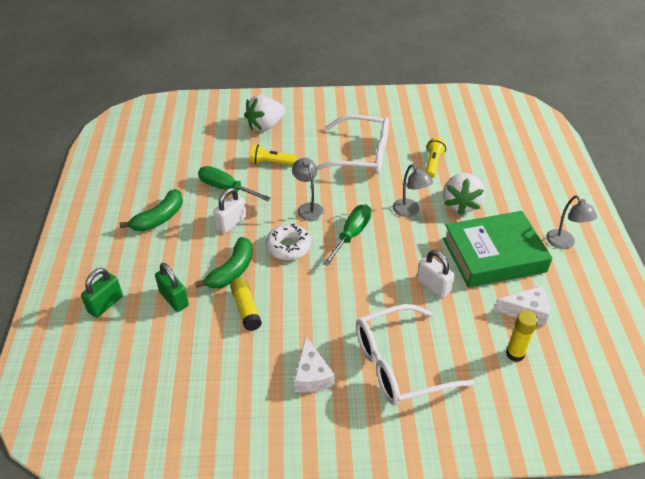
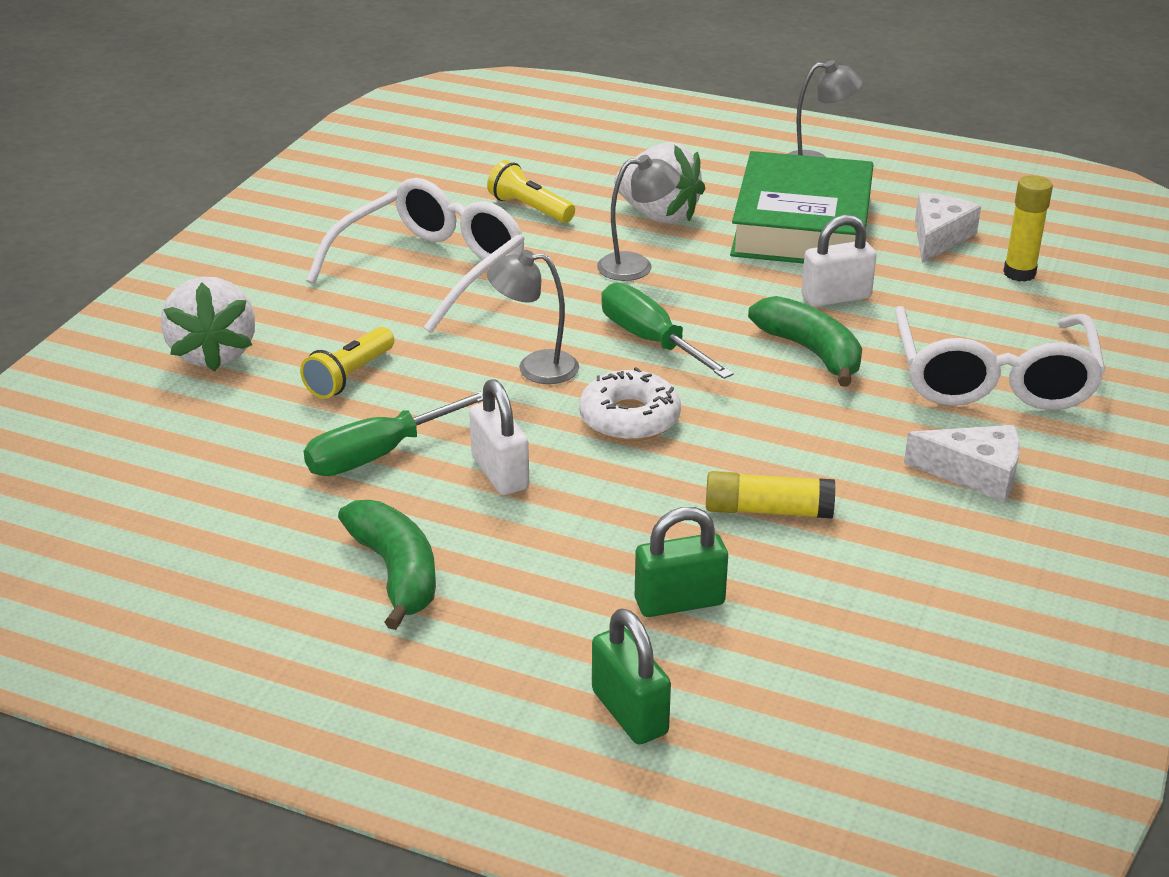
camera: 65 degrees left, 10 degrees down
(232, 271) = (648, 504): green banana -> green banana (811, 352)

